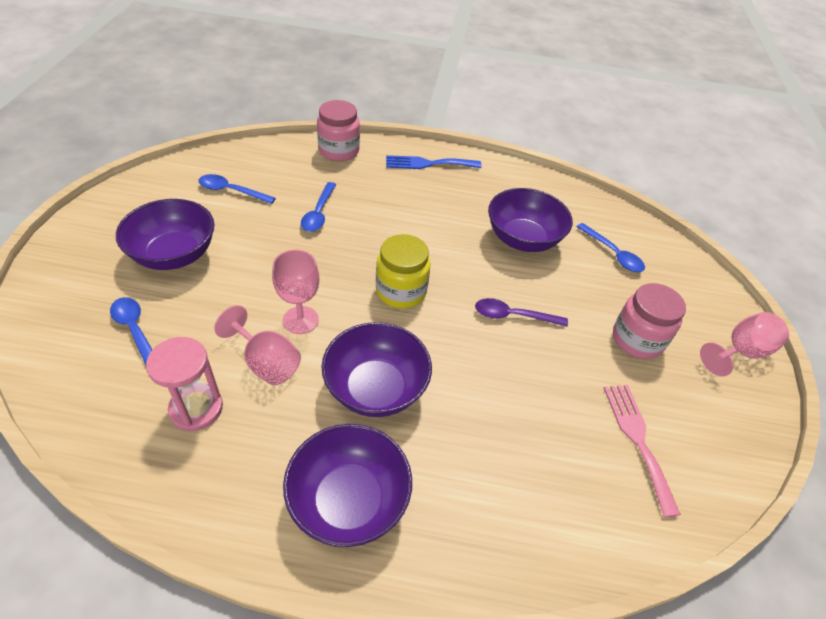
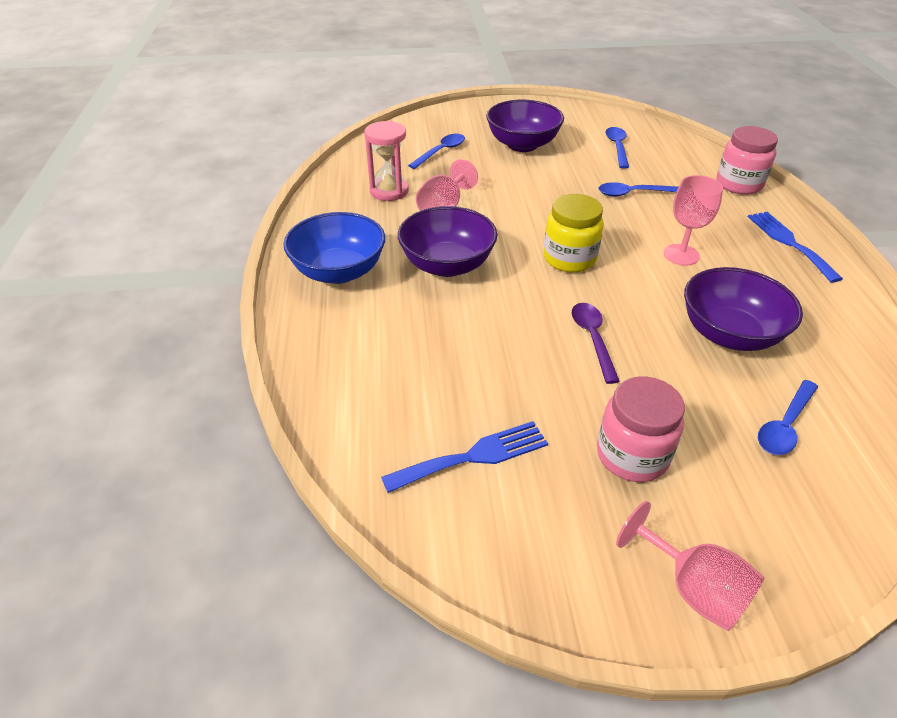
camera: 80 degrees right, 5 degrees down
(300, 320) = (496, 213): pink goblet -> pink goblet (681, 255)
(349, 500) = (339, 271): purple bowl -> blue bowl
(638, 440) = (473, 457): pink fork -> blue fork

